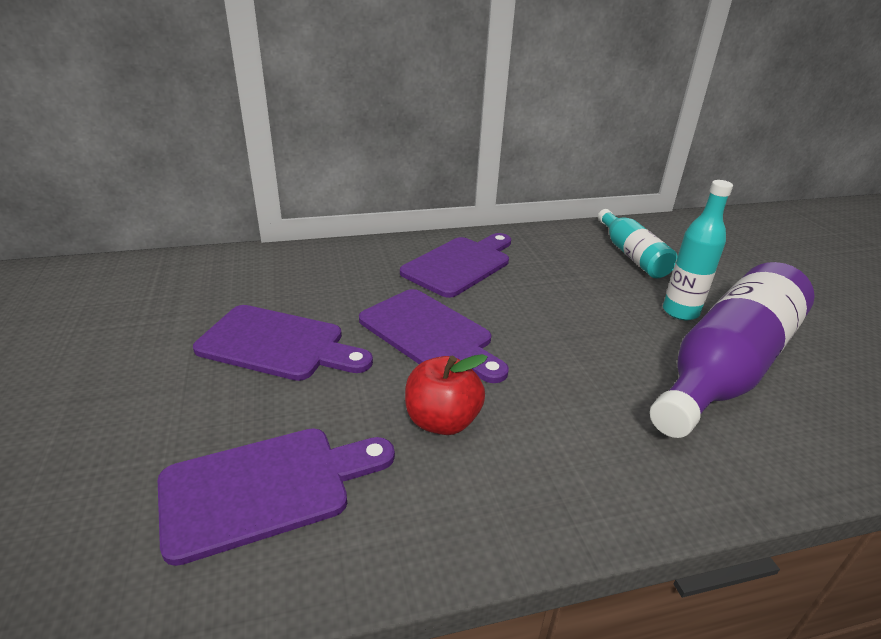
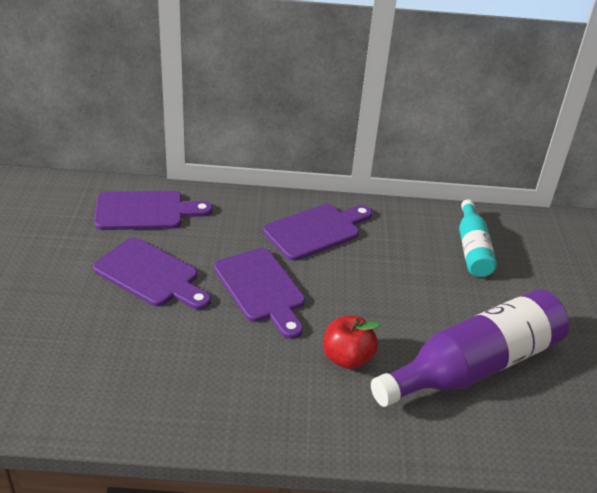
camera: 15 degrees right, 5 degrees up
(266, 488) = (112, 373): purple cutting board -> purple cutting board (145, 211)
(442, 421) = (238, 357): red apple -> red apple (347, 358)
(680, 312) = (474, 312): turquoise bottle -> none

